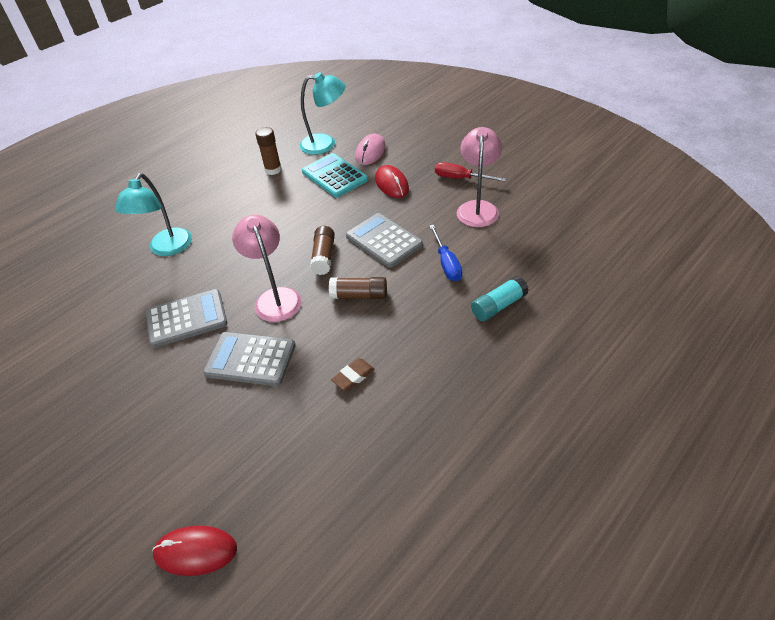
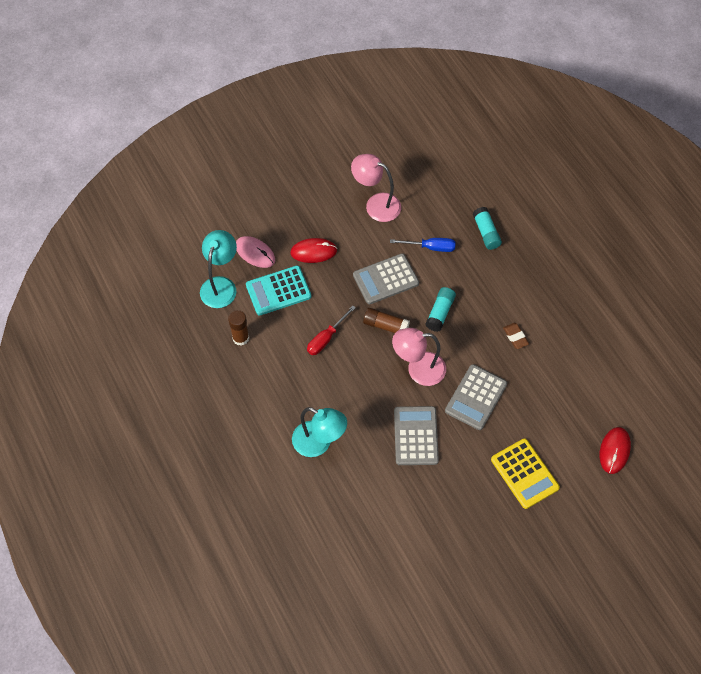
camera: 75 degrees left, 15 degrees up
(146, 440) = (524, 473): none -> yellow calculator
(359, 295) = (440, 313): brown glue stick -> turquoise glue stick
(460, 178) = (332, 201): red screwdriver -> red screwdriver (326, 338)

